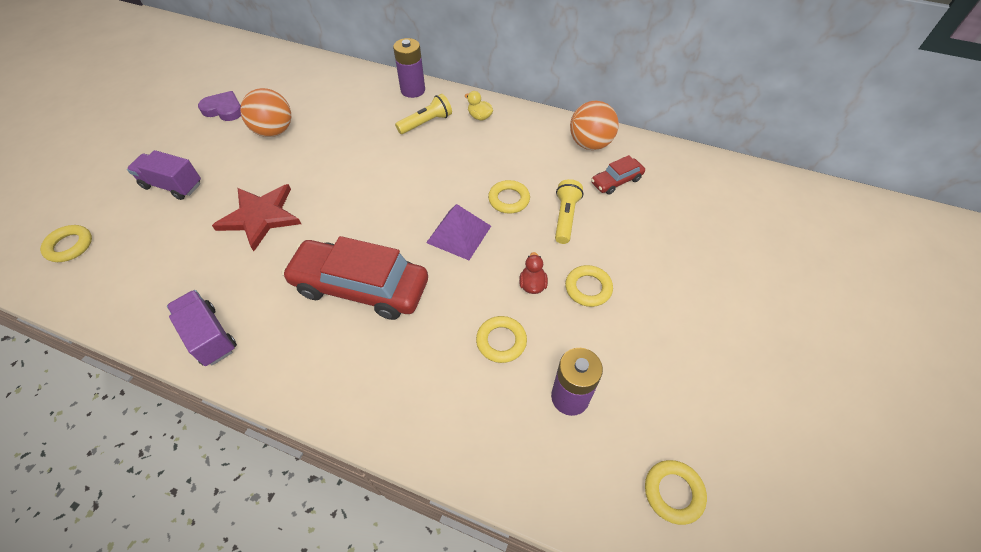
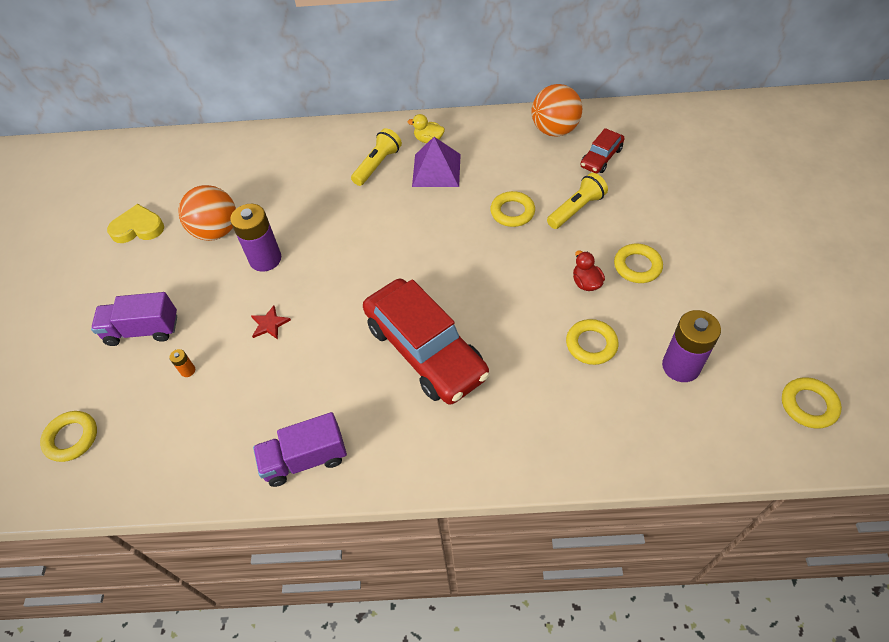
camera: 20 degrees left, 0 degrees up
(179, 229) = (188, 370): none -> orange battery
(209, 336) = (305, 459): purple truck -> purple truck turned 45 degrees counterclockwise
(224, 109) = (138, 228): purple heart -> yellow heart
(260, 217) = (269, 324): red star -> red star, size x0.43
(360, 287) = (425, 350): red car -> red car turned 120 degrees counterclockwise
(413, 90) = (339, 135): purple battery -> purple battery (265, 259)
(459, 234) = (486, 263): purple pyramid -> purple pyramid (436, 170)
(565, 217) = (576, 209): yellow flashlight -> yellow flashlight turned 60 degrees clockwise

